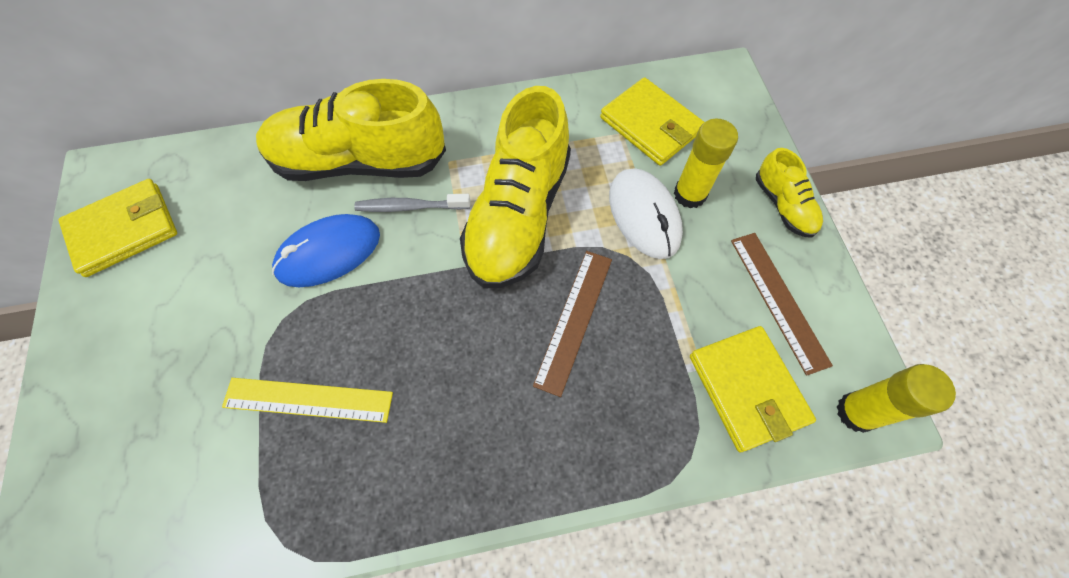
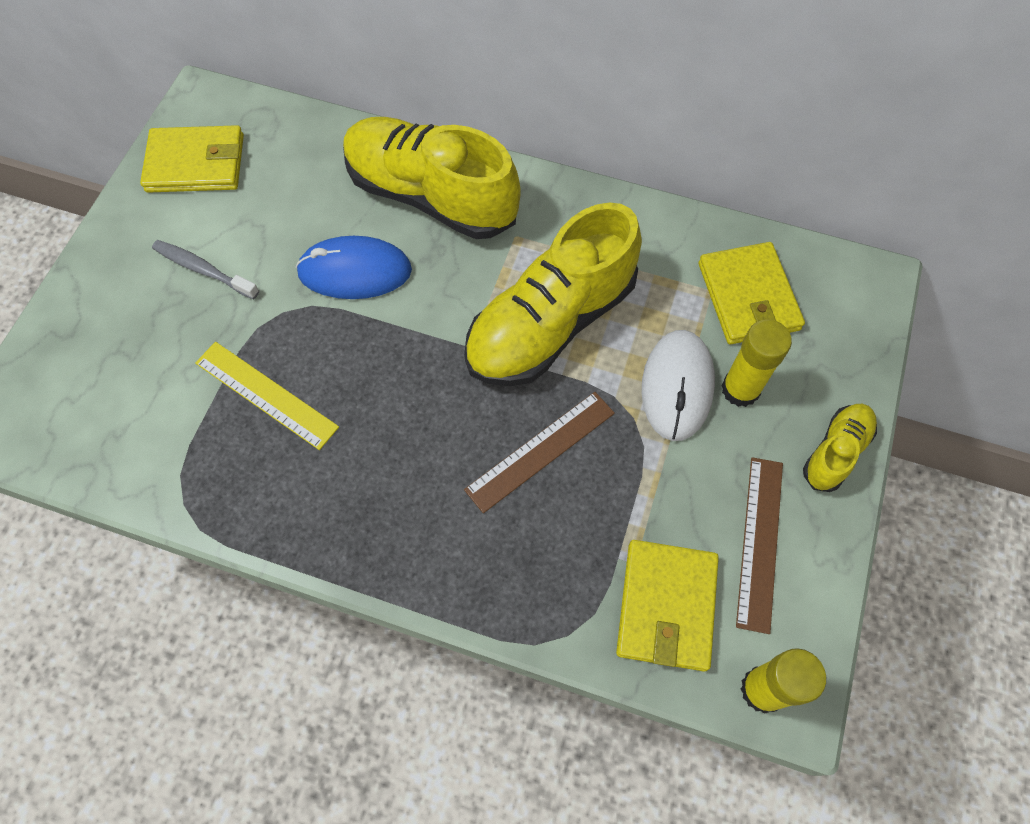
camera: 30 degrees right, 0 degrees up
(410, 207) = (452, 264): grey toothbrush -> grey toothbrush (203, 270)
(783, 205) = (835, 452): yellow shoe -> yellow shoe turned 150 degrees counterclockwise

